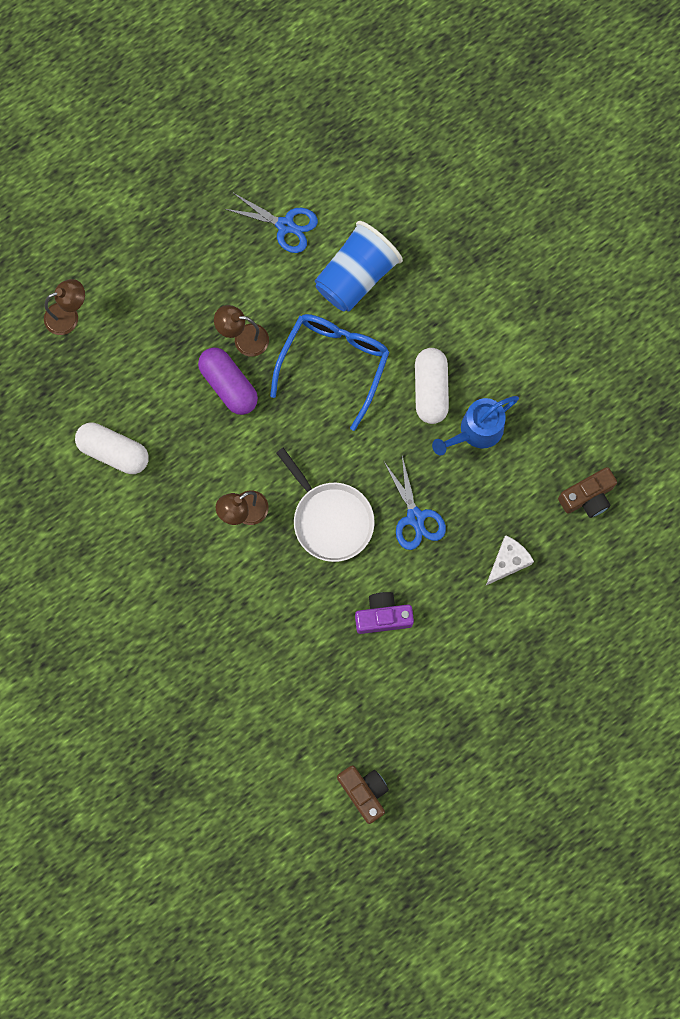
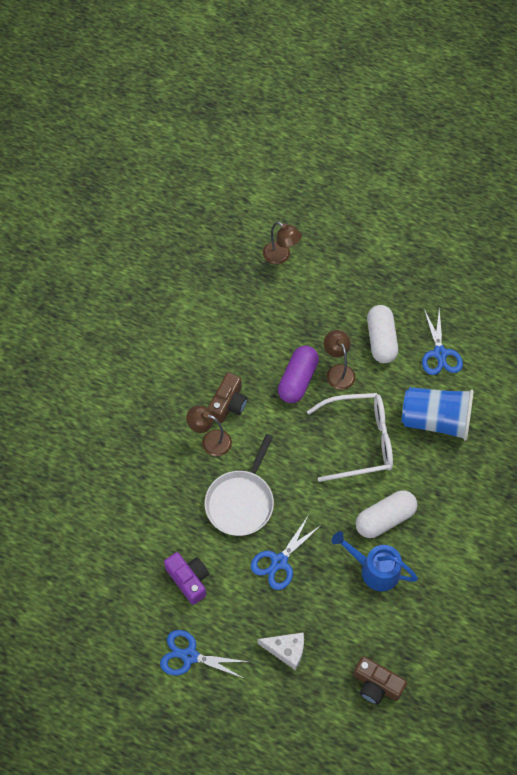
camera: 60 degrees right, 15 degrees down
(114, 452) = (203, 334): white capsule -> white capsule (381, 340)
(334, 364) = (360, 441): blue glasses -> white glasses
(364, 792) = (44, 640): brown camera -> brown camera (228, 404)
(461, 657) = (189, 656): none -> blue scissors

